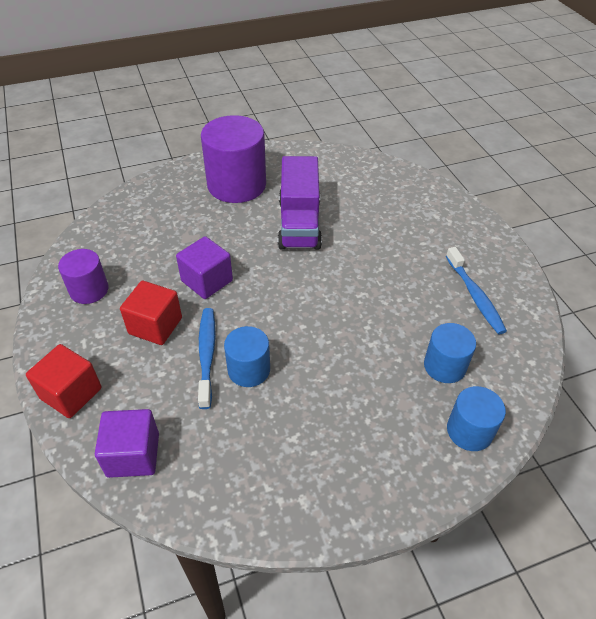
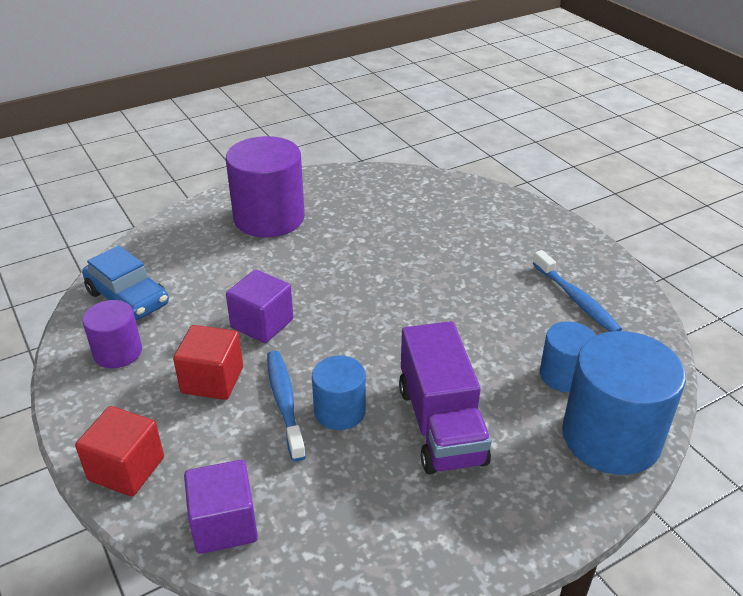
camera: 10 degrees left, 10 degrees down
(108, 243) = (128, 298): none -> blue car
(299, 223) = (355, 250): purple truck -> purple truck (441, 424)
(469, 431) = (611, 437): blue cylinder -> blue cylinder, size x1.83

